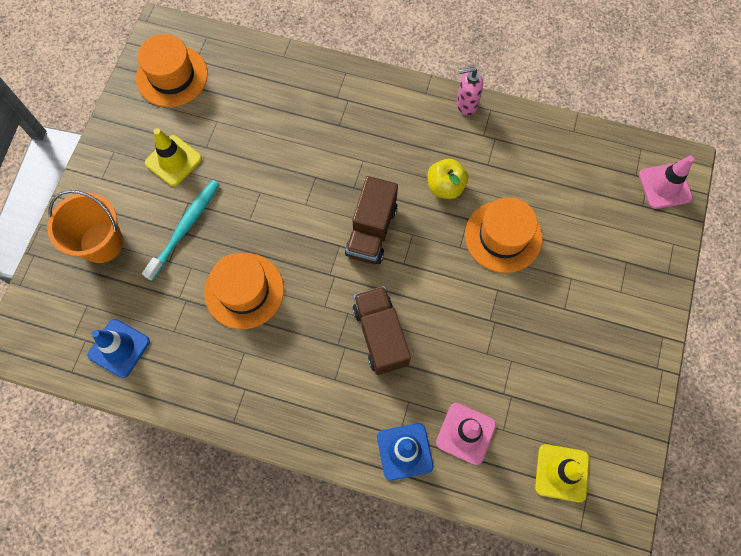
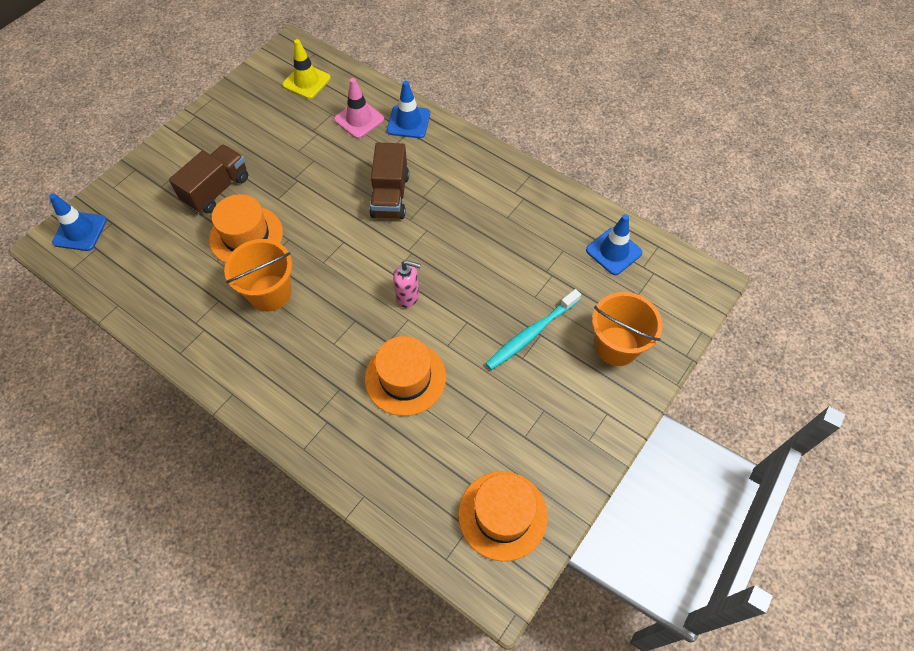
camera: 160 degrees left, 10 degrees down
(173, 161) = (526, 407): yellow traffic cone -> none
(244, 291) = (492, 263): orange hat -> orange hat (405, 378)
(371, 231) = (358, 276): brown truck -> brown truck (216, 190)
(445, 186) = (270, 293): yellow apple -> orange bucket
(466, 104) = (200, 366): pink soap dispenser -> pink soap dispenser (408, 296)
(664, 186) = (80, 231): pink traffic cone -> blue traffic cone

